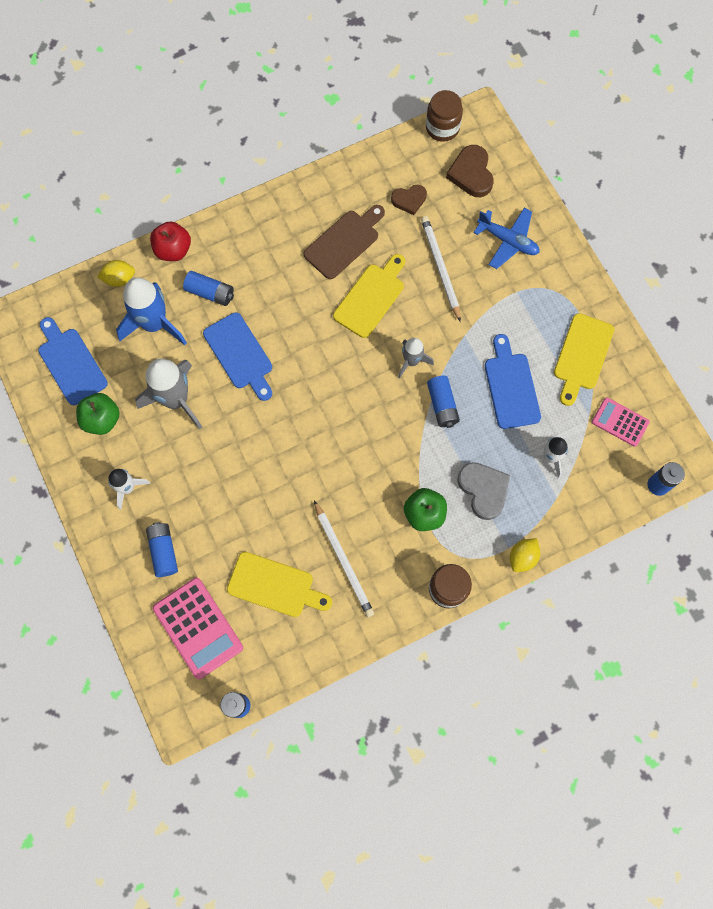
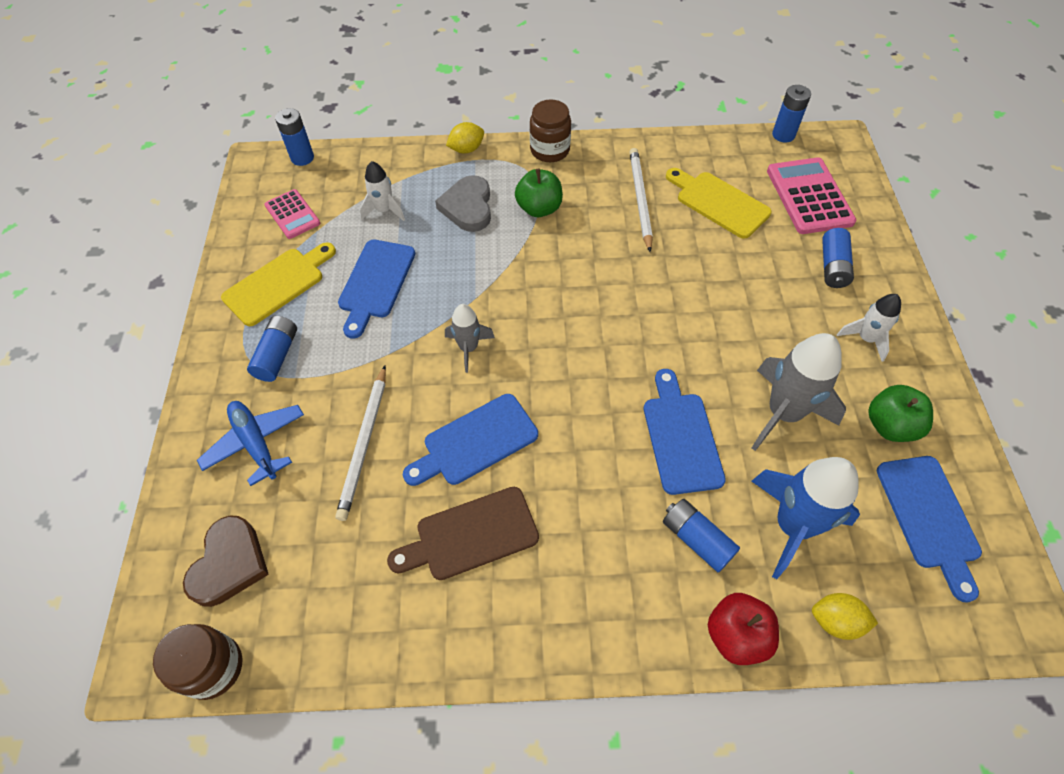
camera: 155 degrees left, 15 degrees down
(371, 297) = (475, 442): yellow cutting board -> blue cutting board
(409, 200) = (343, 561): brown heart -> none
(442, 405) = (462, 292): blue battery -> blue battery (277, 355)

